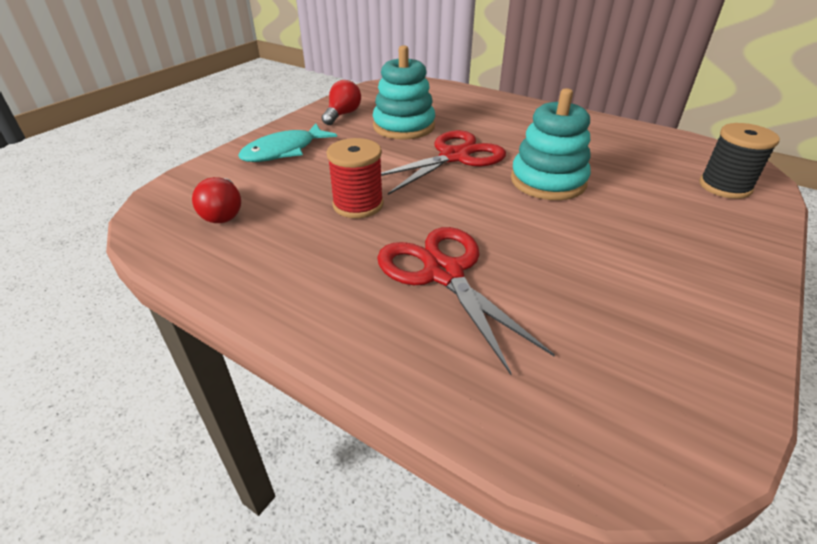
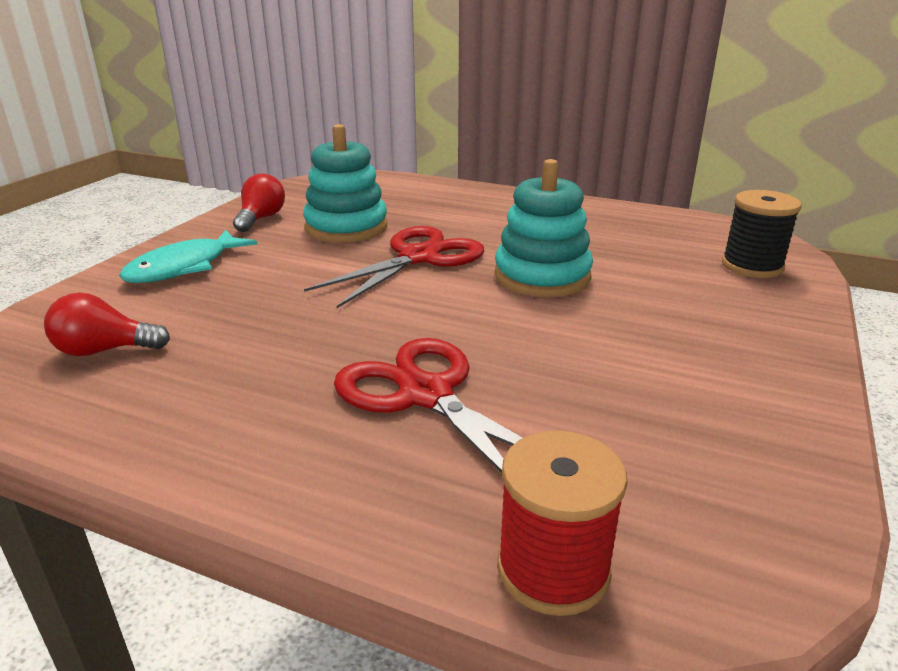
camera: 10 degrees left, 10 degrees down
(223, 213) = (105, 350): red light bulb -> red light bulb turned 105 degrees clockwise
(358, 205) = (297, 324): red spool -> red spool (553, 570)

